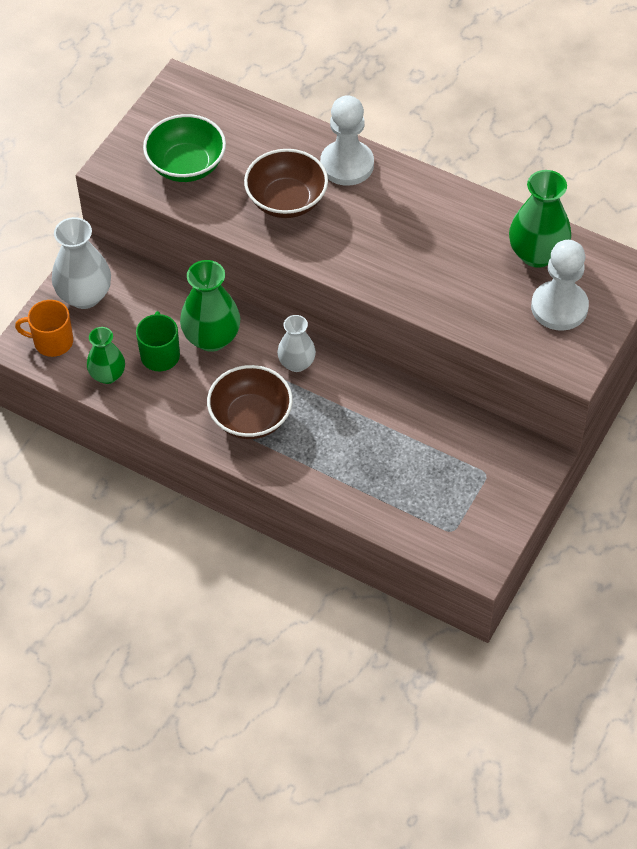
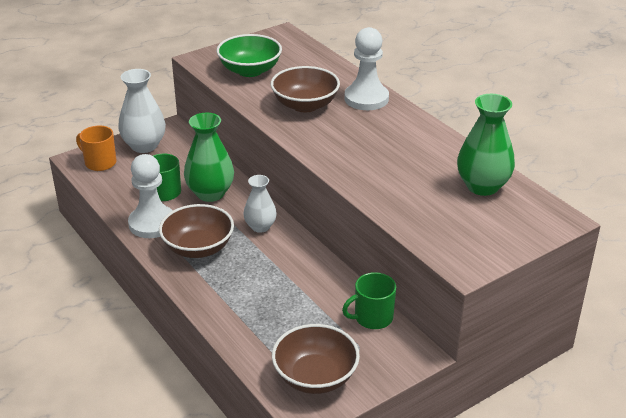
camera: 25 degrees right, 20 degrees down
(107, 375) = (119, 191): green vase -> none
(464, 522) = (315, 377): none -> brown bowl
(477, 433) = (372, 317): none -> green mug
(559, 307) = (479, 224): white pawn -> white pawn (152, 223)

